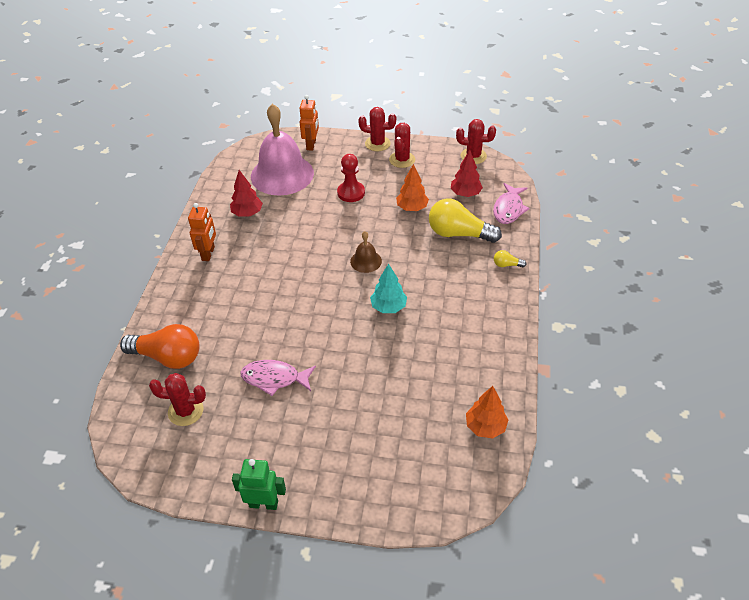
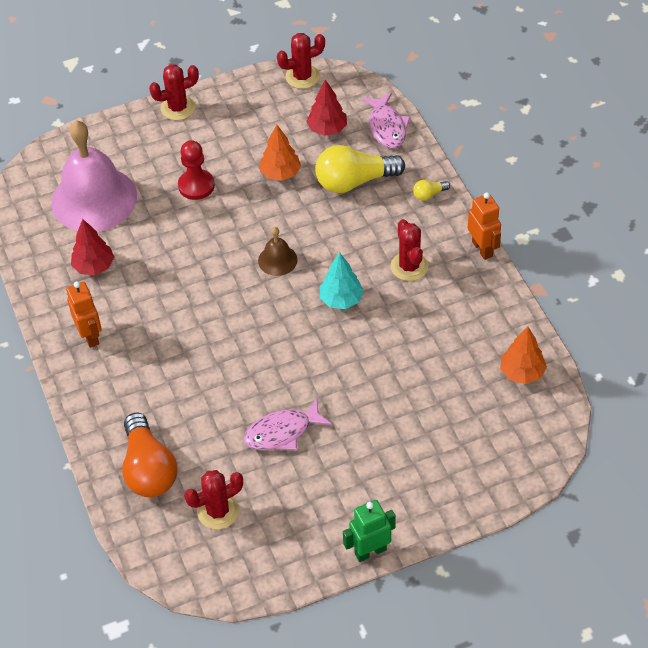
camera: 30 degrees left, 5 degrees up
(168, 357) = (148, 469): orange light bulb -> orange light bulb turned 90 degrees clockwise
(311, 145) = (97, 144): orange robot -> orange robot (482, 249)
(402, 160) = (223, 117): red cactus -> red cactus (409, 266)

